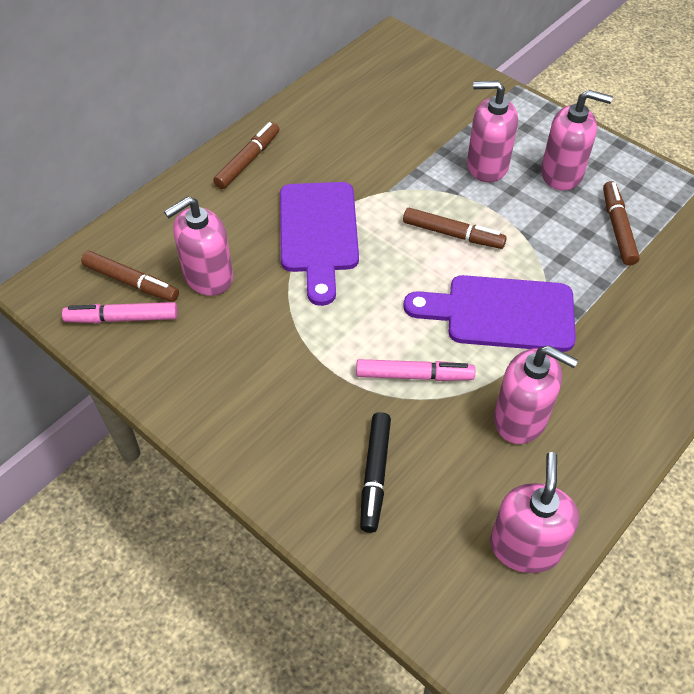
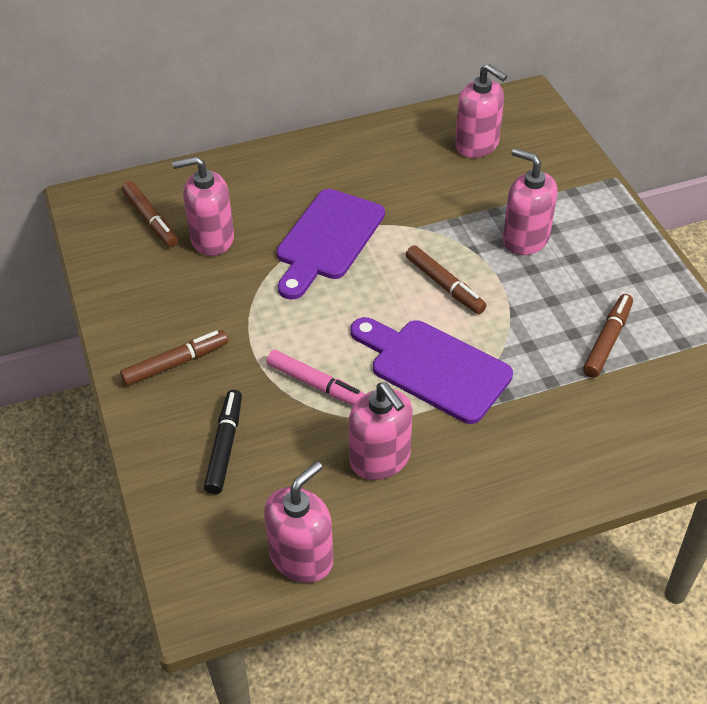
camera: 30 degrees right, 5 degrees down
(122, 318) = (123, 245): pink marker -> none
(248, 161) = (315, 158): brown marker -> brown marker (176, 363)
(375, 475) = (224, 446): black marker -> black marker turned 150 degrees clockwise
(562, 174) = (592, 272): pink soap dispenser -> pink soap dispenser (477, 145)

